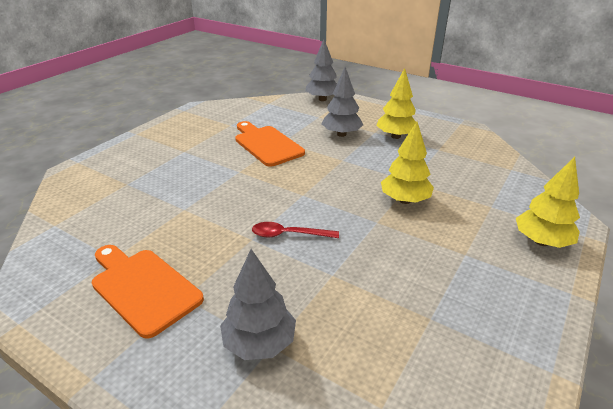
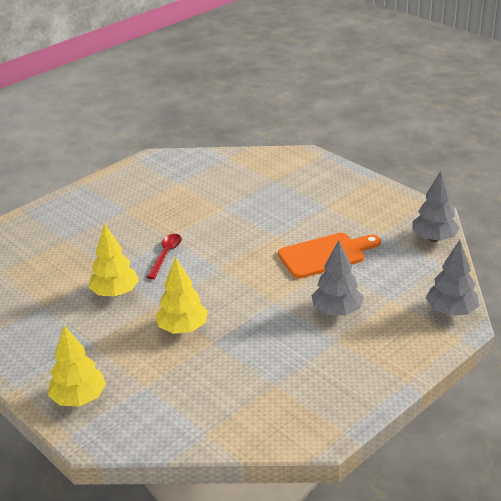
camera: 105 degrees right, 0 degrees up
(143, 288) = (142, 195): orange cutting board -> none
(259, 342) = (71, 235): grey tree -> grey tree (434, 238)
(396, 136) = (319, 355): yellow tree -> yellow tree (115, 293)

